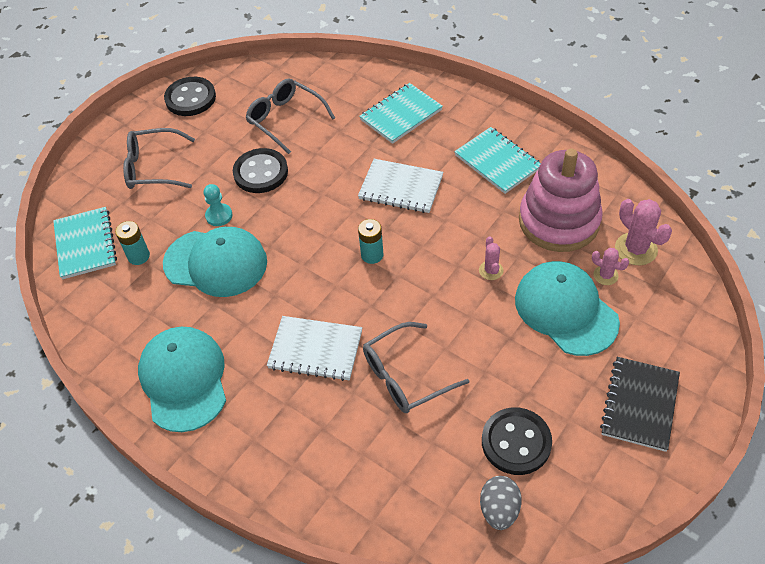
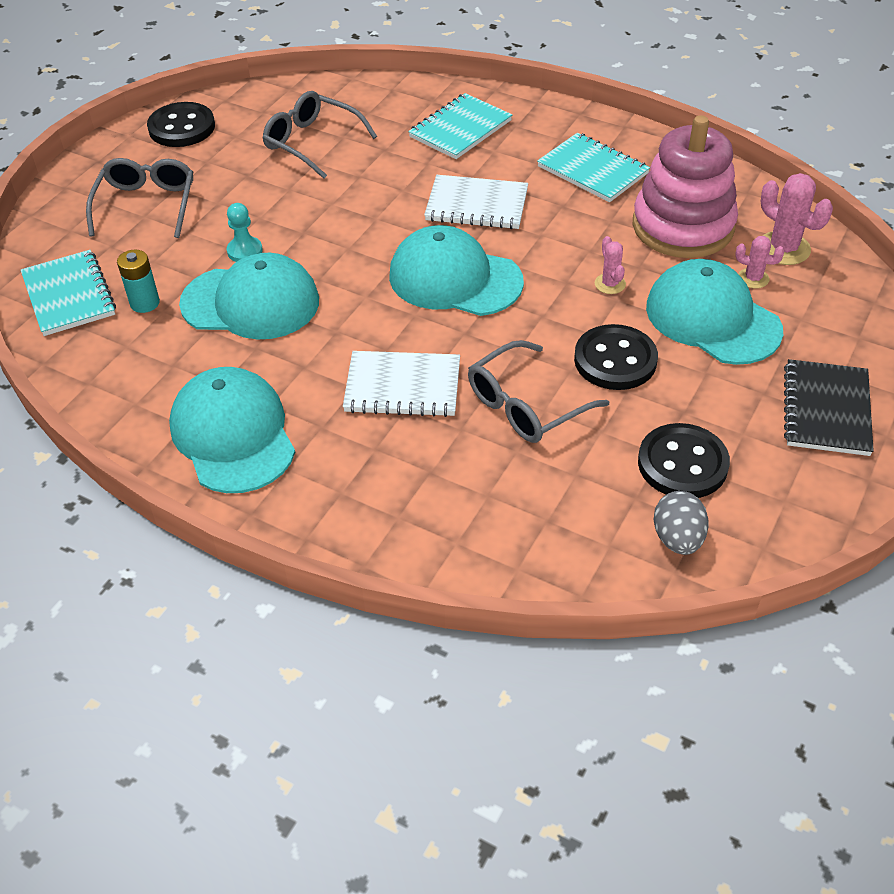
camera: 10 degrees left, 5 degrees down
(153, 168) = (146, 205): grey glasses -> grey glasses turned 105 degrees clockwise
(261, 172) = (291, 201): black button -> black button (615, 360)
(372, 255) = (455, 279): turquoise battery -> turquoise cap

